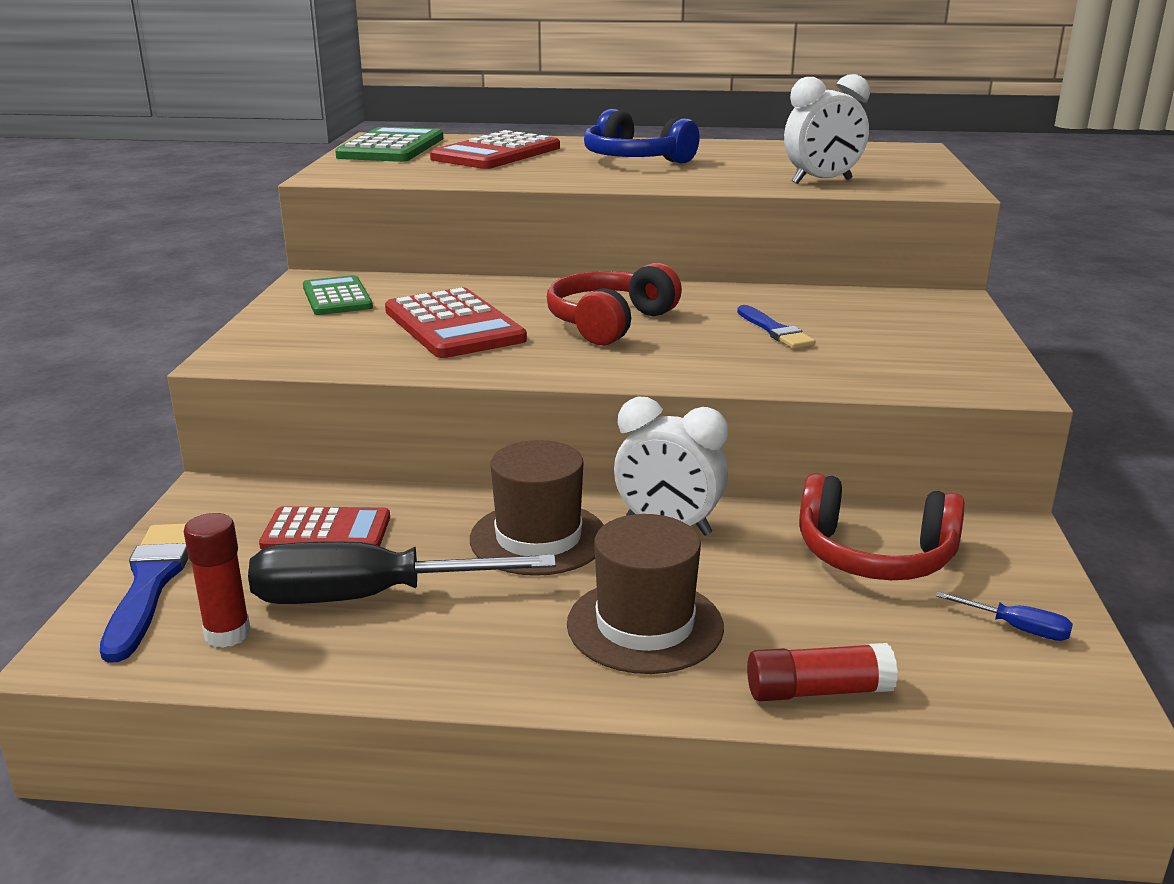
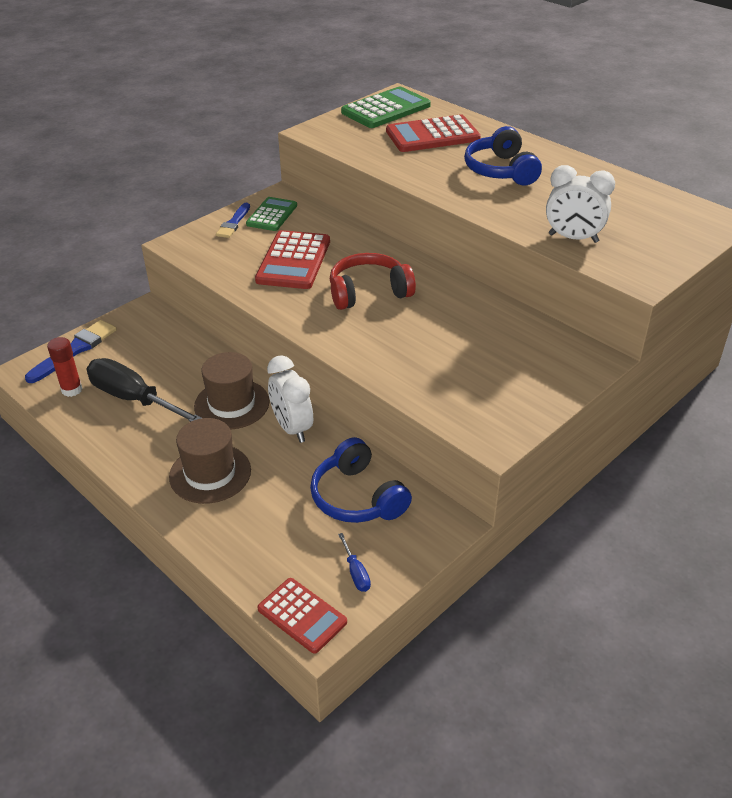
camera: 40 degrees right, 15 degrees up
(326, 531) = (160, 355): red calculator -> red calculator (302, 615)
(775, 331) = (443, 337): blue brush -> blue brush (233, 223)
(817, 691) = (227, 544): red glue stick -> none
(874, 555) = (357, 497): red headphones -> blue headphones

